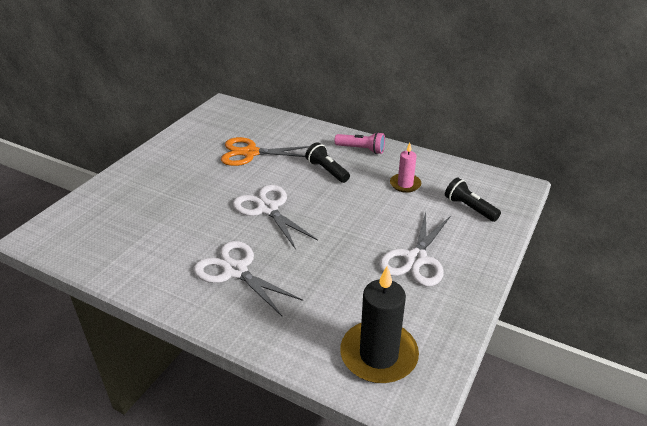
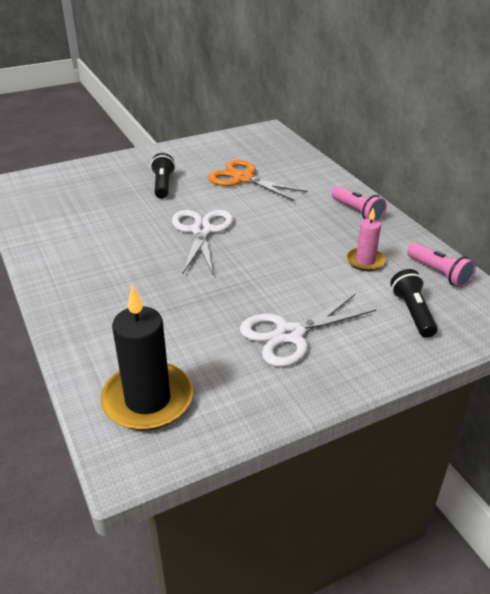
camera: 35 degrees right, 0 degrees up
(235, 271) = (114, 270): white scissors -> none
(327, 171) = (297, 219): black flashlight -> black flashlight (163, 185)
(456, 174) = (439, 273): none -> pink flashlight

